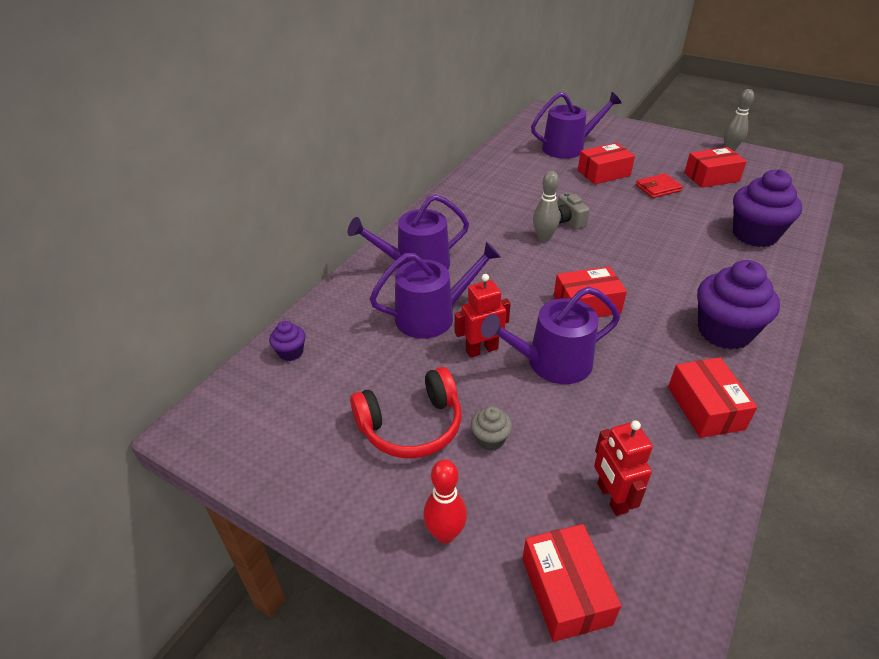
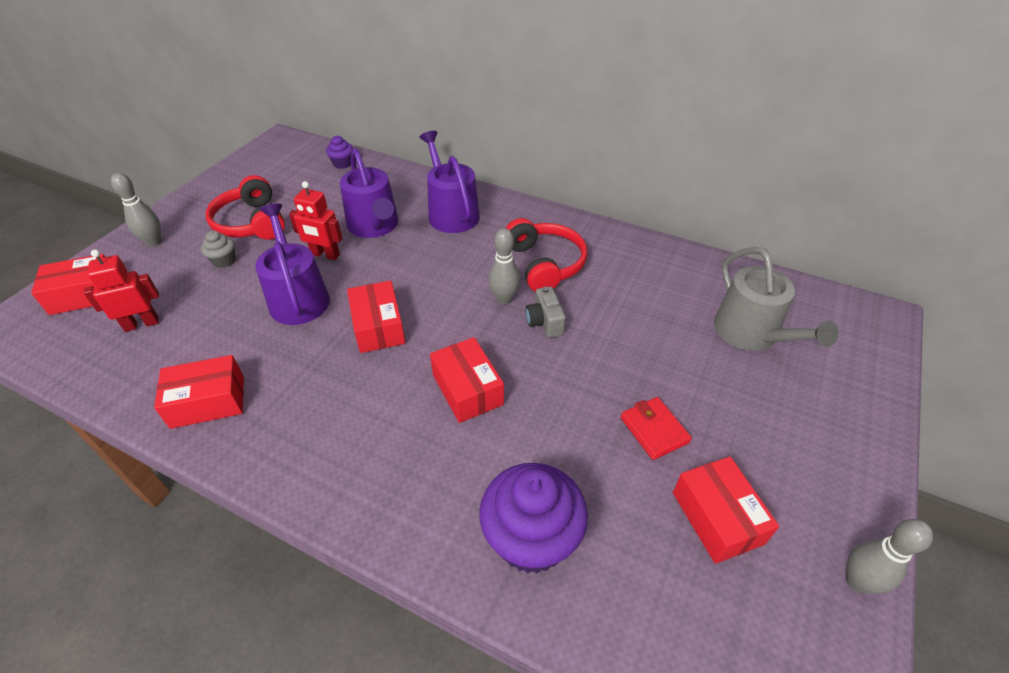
camera: 85 degrees right, 5 degrees up
(445, 534) = (154, 242): red bowling pin -> grey bowling pin
(481, 349) = (325, 255): red robot -> red robot turned 135 degrees clockwise
(498, 217) = (544, 264): none -> red headphones
(568, 148) = (751, 333): purple watering can -> grey watering can
(568, 220) = (544, 322): grey camera -> grey camera turned 75 degrees counterclockwise
(603, 173) = (683, 368): red box -> red box (467, 389)
(724, 332) = (314, 443): purple cupcake -> none

